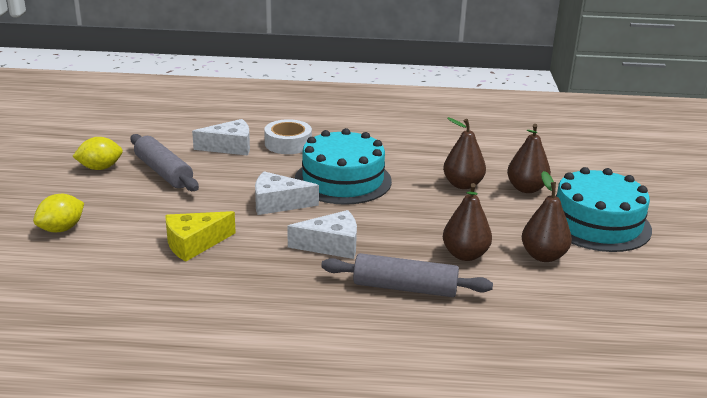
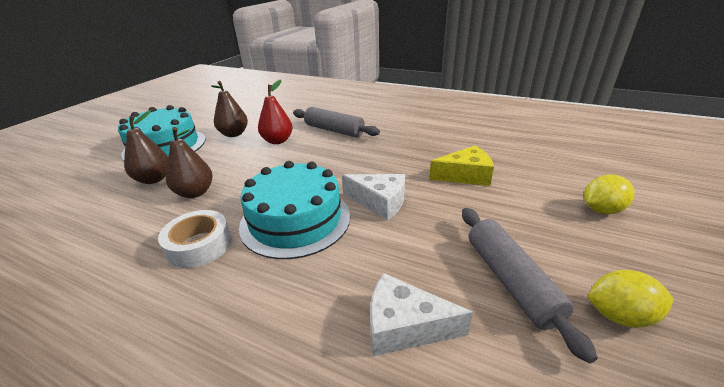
camera: 155 degrees left, 5 degrees up
(288, 143) = (309, 312): white tape -> white tape (199, 245)
(331, 245) = (358, 159): white cheese -> none
(465, 255) = (277, 141): brown pear -> red pear

